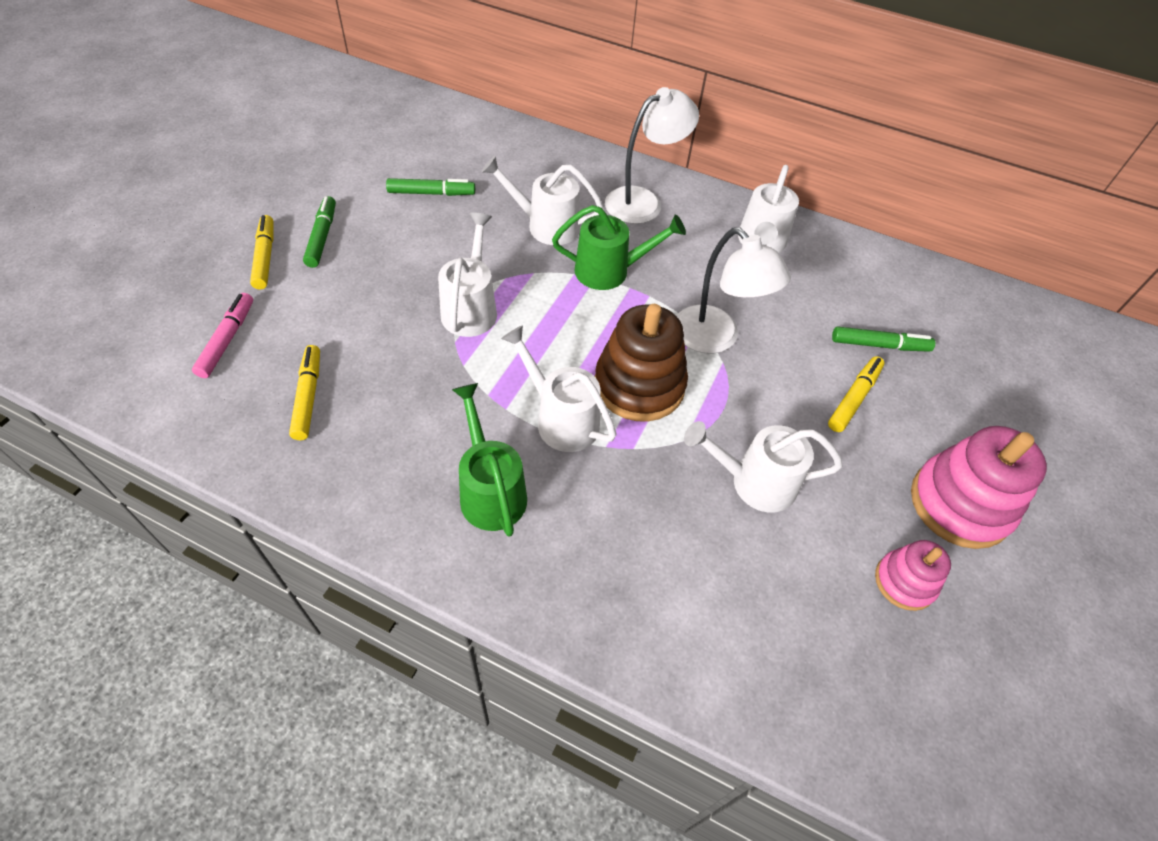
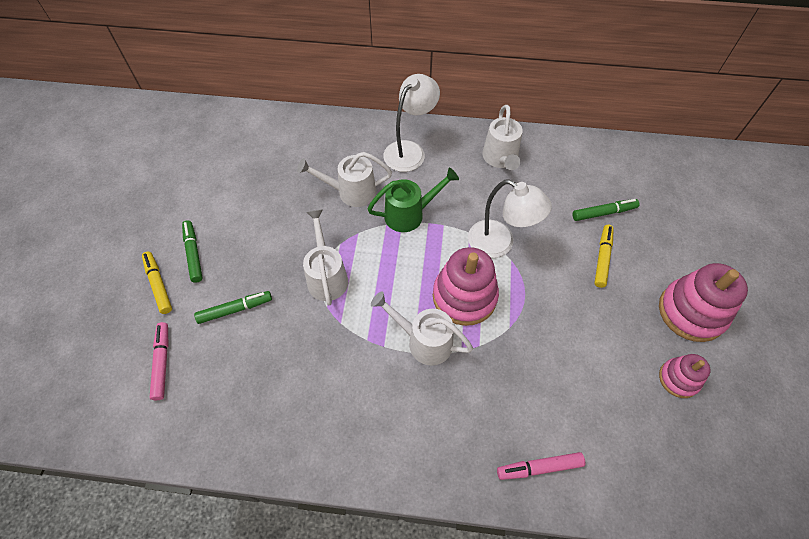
camera: 15 degrees left, 5 degrees up
(308, 396) = (243, 386): yellow marker -> none
(431, 193) = (258, 191): green marker -> green marker (235, 309)
(490, 490) = (399, 411): green watering can -> none
(639, 385) = (464, 296): brown stacking toy -> pink stacking toy
(650, 622) = (539, 467): none -> pink marker
(753, 482) = (564, 342): white watering can -> none

